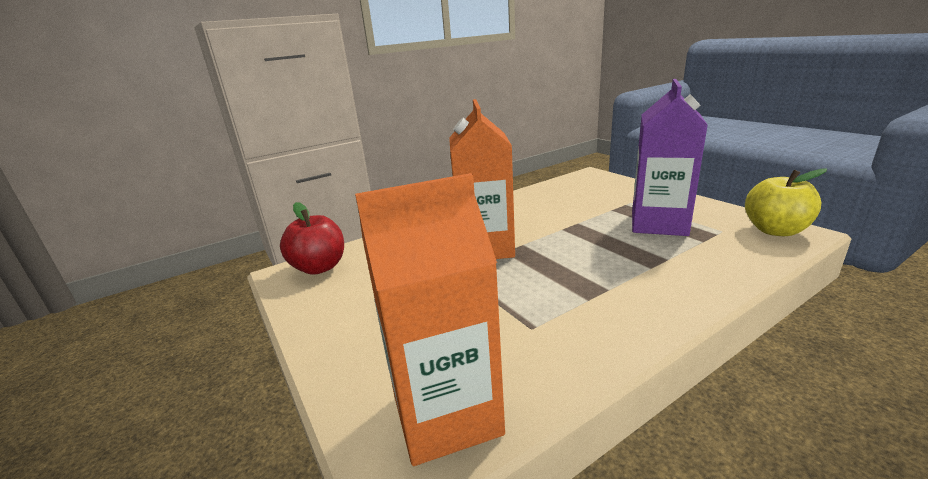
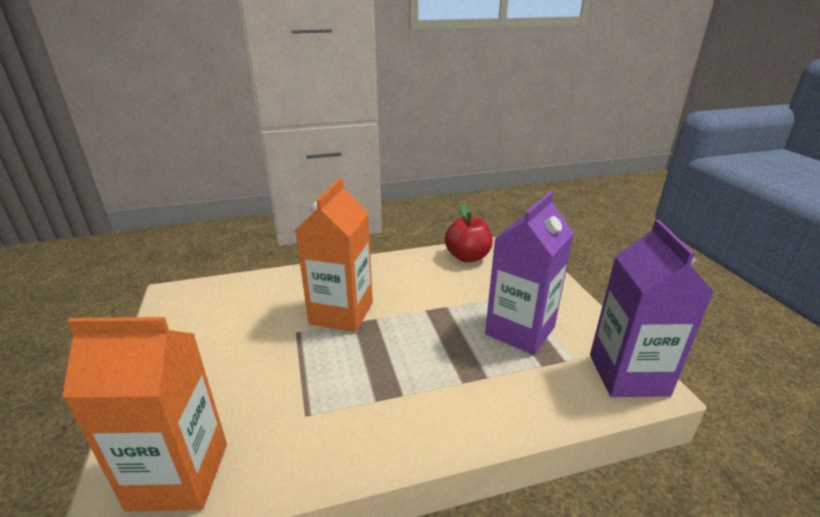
camera: 15 degrees right, 5 degrees up
(319, 267) = (199, 295): red apple -> red apple (467, 257)
(775, 230) = (628, 375): yellow apple -> purple carton

